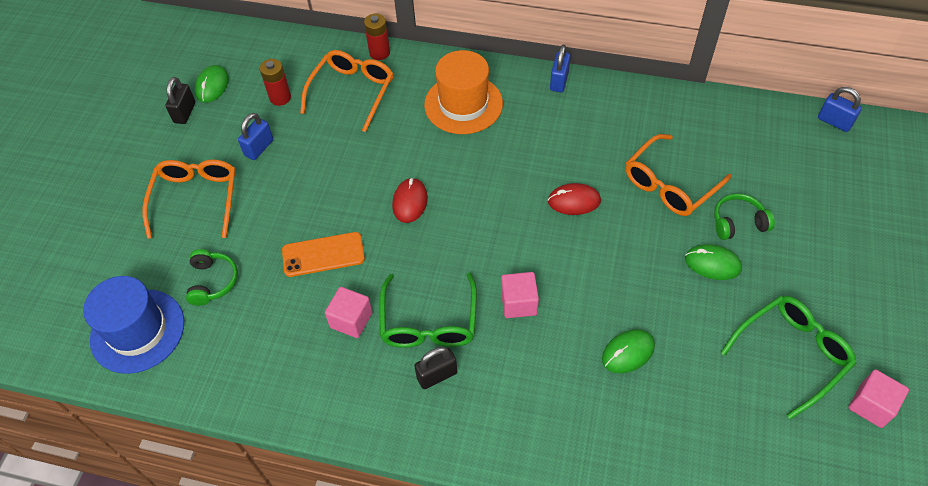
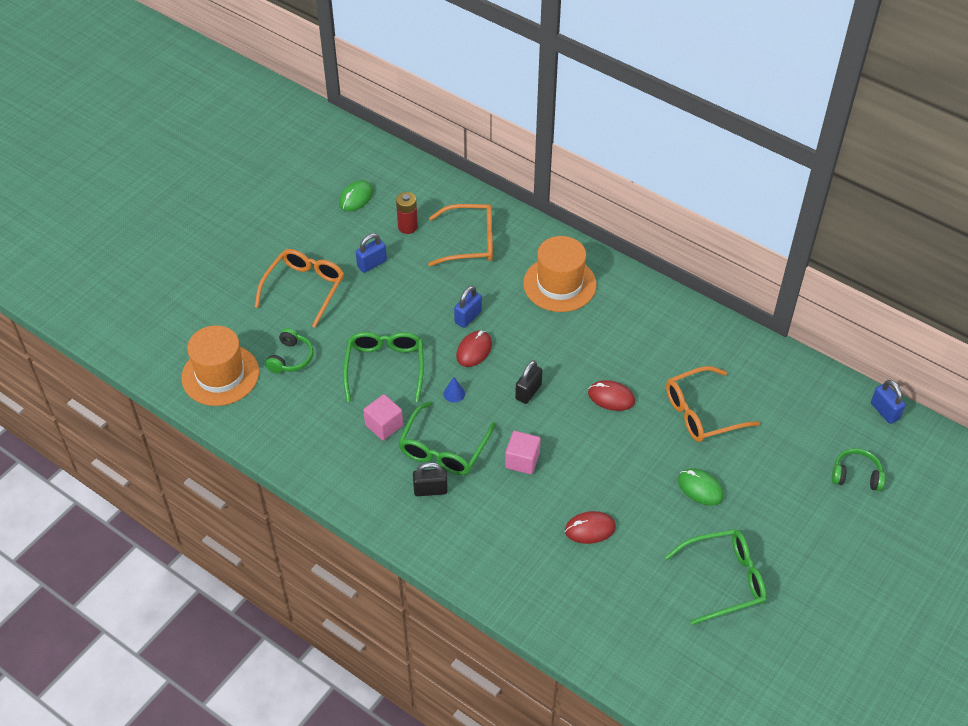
camera: 20 degrees right, 5 degrees down
(137, 331) = (220, 375): blue hat -> orange hat
(185, 112) = (324, 213): black padlock -> black padlock (528, 392)
(323, 255) = (385, 368): orange phone -> green glasses
(352, 92) = (470, 242): orange glasses -> orange glasses turned 45 degrees clockwise
(379, 53) = (509, 215): red battery -> none
(411, 256) = (454, 393): none -> blue cone
(559, 81) = (654, 292): blue padlock -> blue padlock (468, 317)
(628, 352) = (590, 529): green mouse -> red mouse
(738, 222) = (742, 464): green headphones -> green headphones (856, 475)
(871, 405) = (766, 641): pink cube -> none

